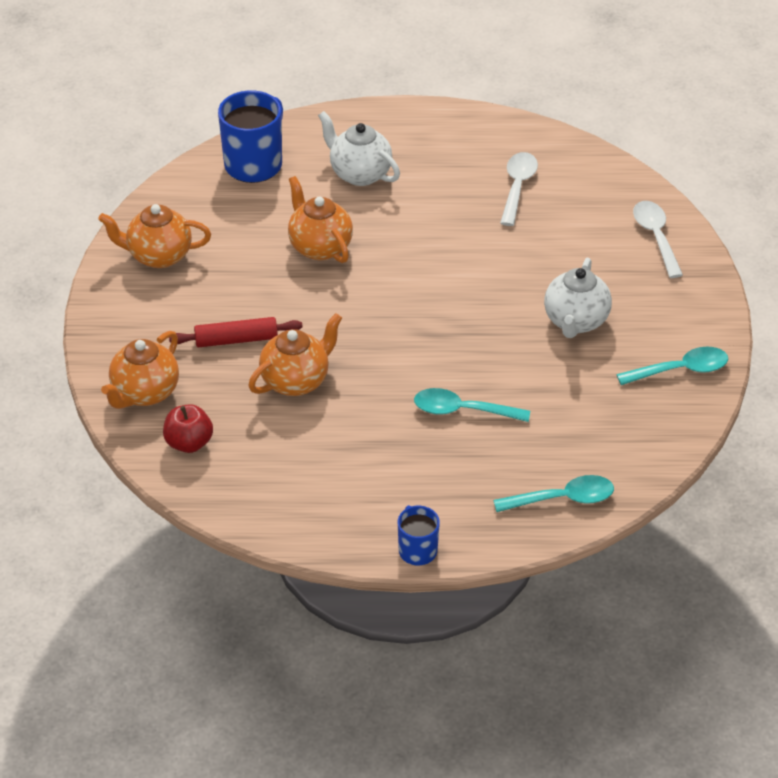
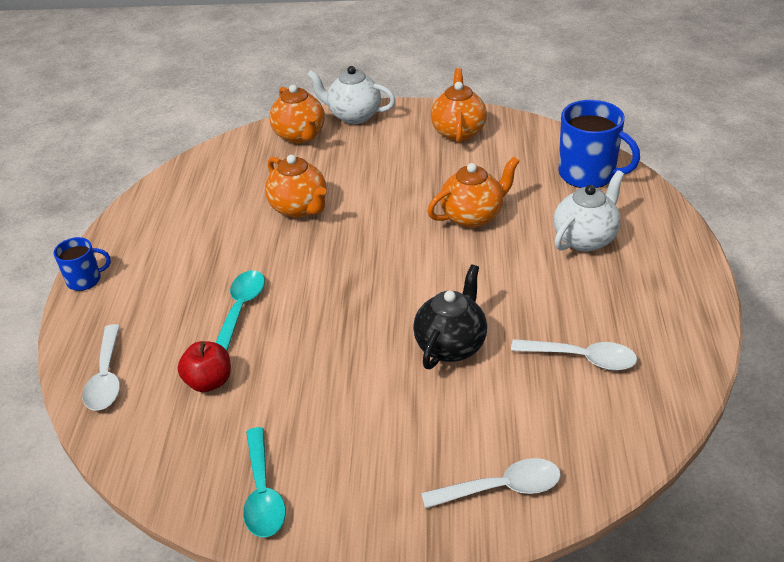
camera: 95 degrees right, 5 degrees down
(145, 393) = (300, 136): orange teapot -> orange teapot turned 150 degrees counterclockwise
(189, 443) = (242, 158): red apple -> red apple (209, 381)
(236, 339) = (354, 175): red rolling pin -> none
(506, 263) = (451, 345): none -> black teapot
(562, 499) = (106, 377): turquoise spoon -> white spoon
(575, 321) = (354, 400): white teapot -> white teapot (353, 116)

